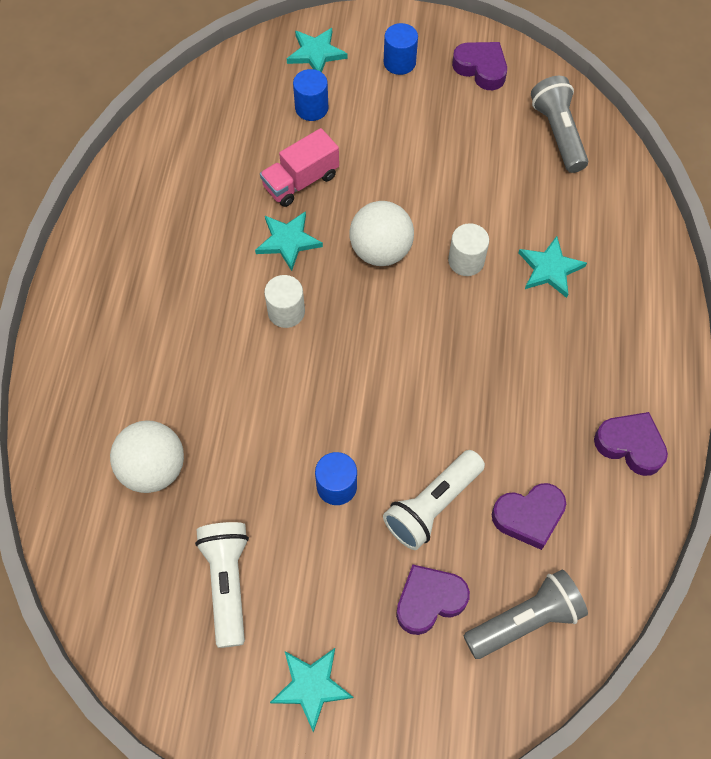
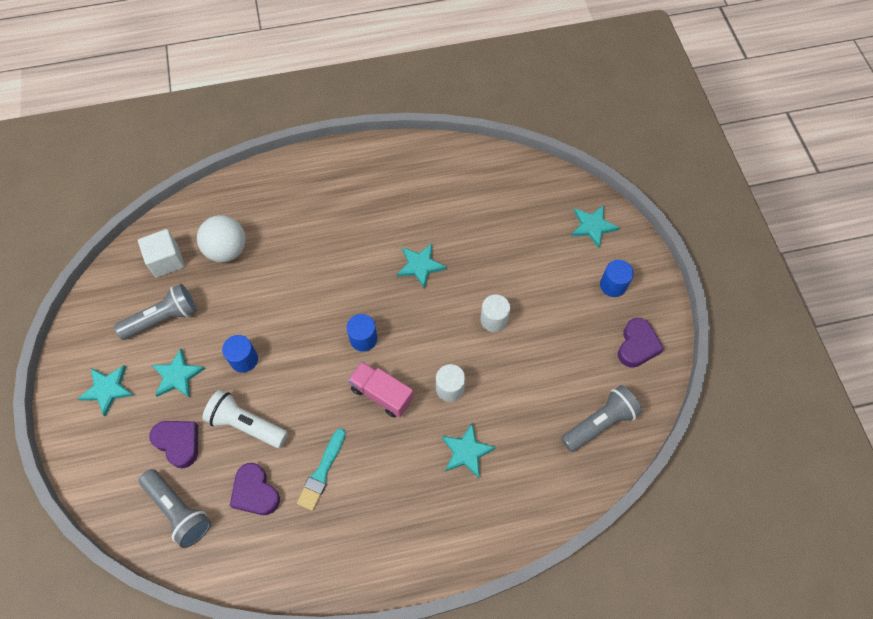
camera: 70 degrees right, 0 degrees up
(131, 558) = (166, 260): none -> white cube
(228, 582) = (163, 318): white flashlight -> grey flashlight
(286, 312) = (363, 284): white cylinder -> white cylinder (493, 319)
(301, 181) = (473, 256): pink truck -> pink truck (382, 394)
(311, 108) = (540, 241): blue cylinder -> blue cylinder (363, 339)
(327, 581) = (177, 376): none -> turquoise star
(380, 251) = (435, 327): white ball -> none
(526, 430) = (322, 472): none -> turquoise brush
(630, 445) = (333, 552): purple heart -> none

